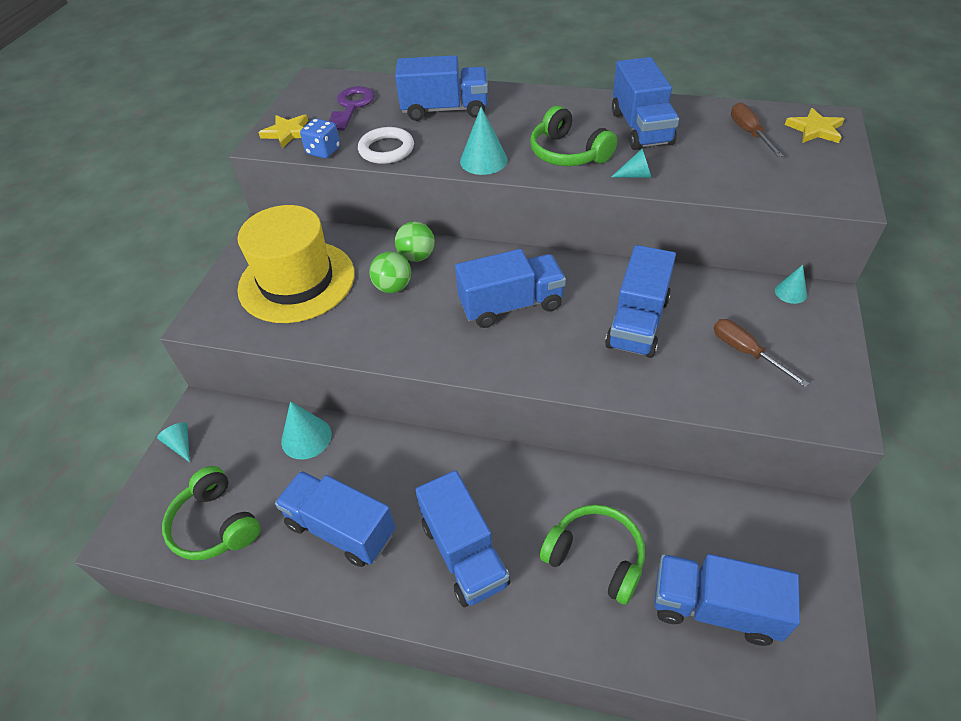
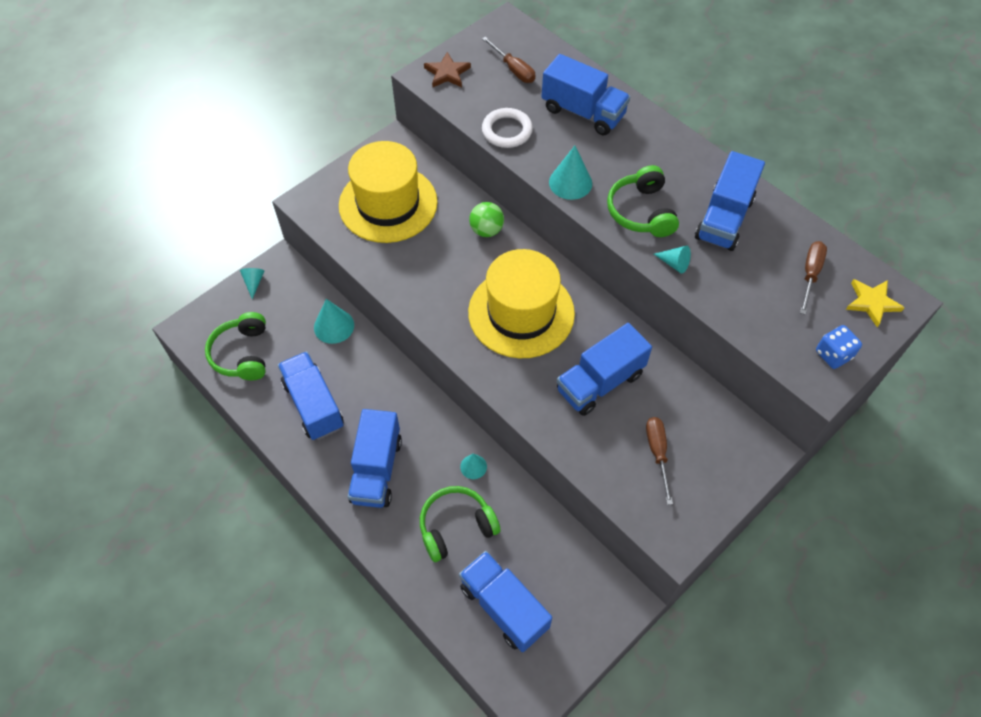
camera: 30 degrees right, 10 degrees up
(288, 133) = (447, 73): yellow star -> brown star
(323, 151) = (460, 107): blue dice -> blue dice (833, 354)
(351, 106) = (513, 69): purple key -> brown screwdriver
(393, 287) = (450, 248): green ball -> none
(511, 305) = (521, 313): blue truck -> yellow hat
(595, 557) = (456, 526): green headphones -> green headphones turned 90 degrees counterclockwise
(790, 292) = (742, 428): turquoise cone -> turquoise cone (473, 466)

